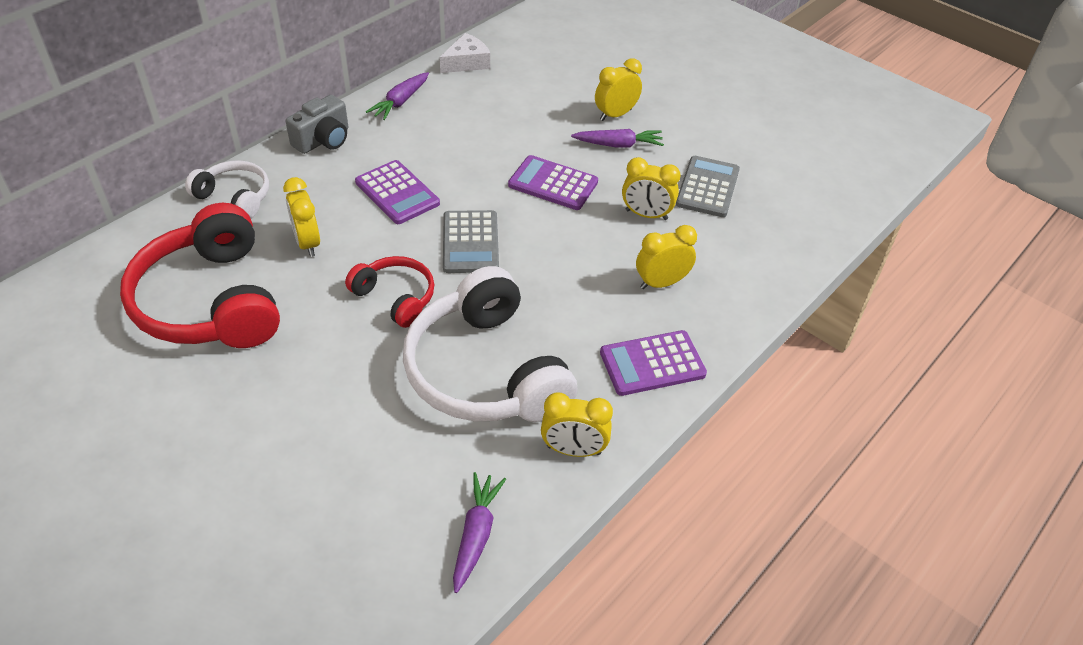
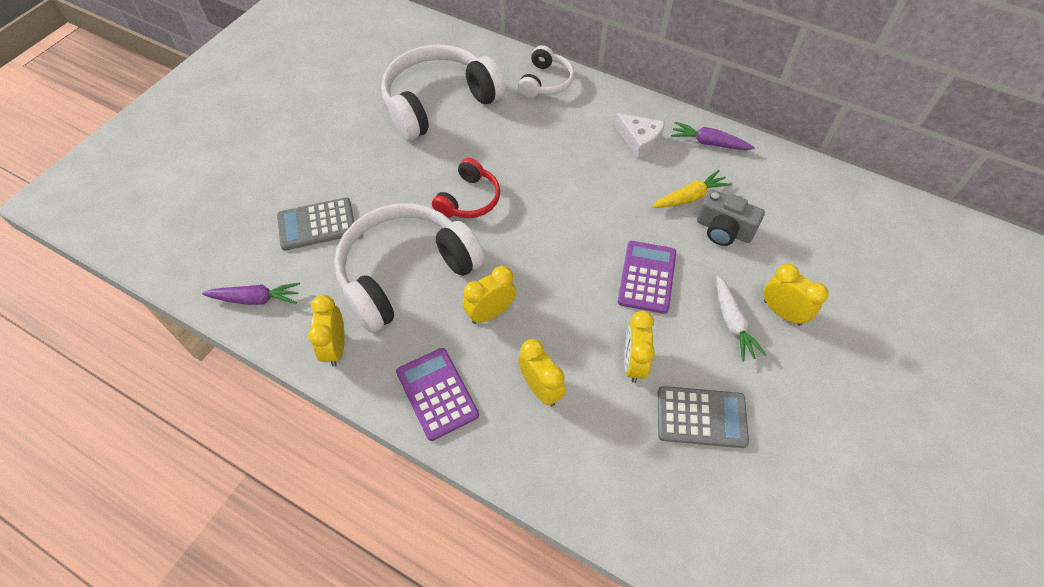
camera: 80 degrees right, 10 degrees up
(210, 301) = (438, 102): red headphones -> white headphones
(307, 243) = (511, 134): yellow clock -> yellow clock (490, 313)
(323, 140) = (633, 109): grey camera -> grey camera (723, 230)
(397, 193) = (588, 171): purple calculator -> none
(465, 132) = (690, 197): none -> yellow carrot
(467, 62) = (797, 174): white cheese -> white cheese (639, 140)
(470, 242) = (546, 232): grey calculator -> grey calculator (317, 224)
(618, 145) = (732, 323): purple carrot -> white carrot

